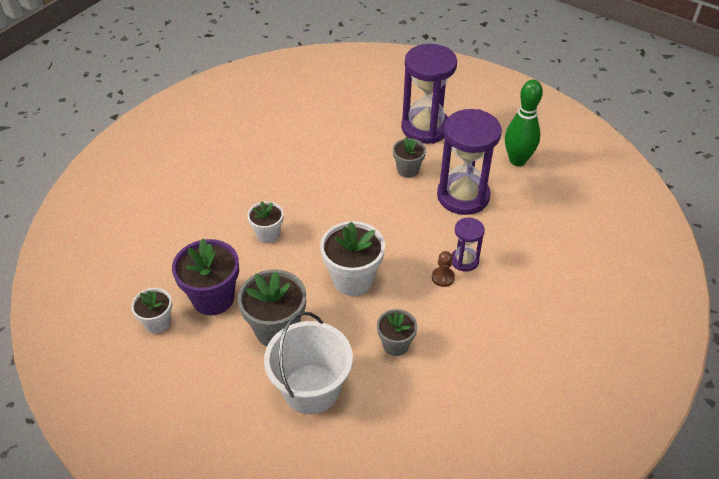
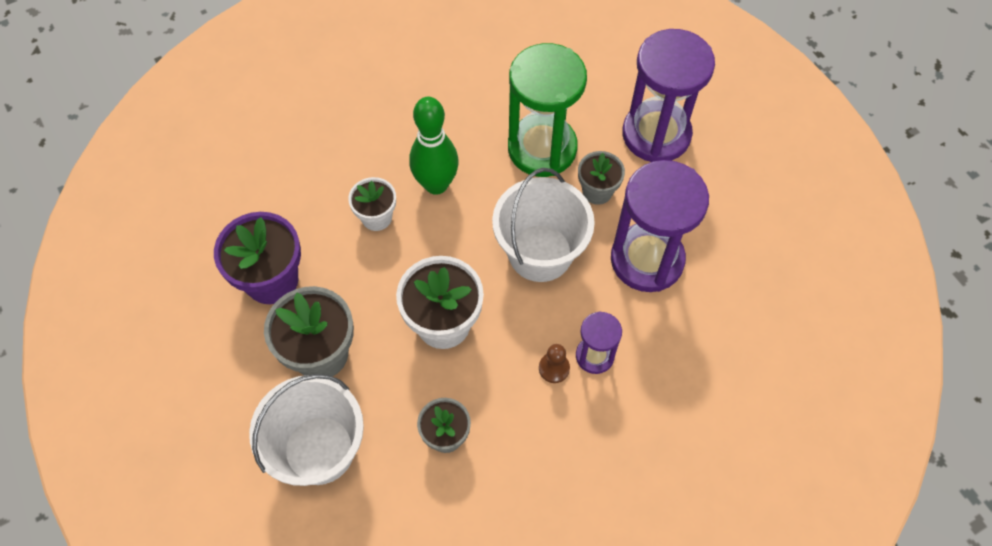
camera: 25 degrees right, 15 degrees up
(157, 323) = (197, 287): white flower pot -> none
(357, 158) = (542, 148): none -> green hourglass
(392, 216) = (540, 253): none -> white bucket
(517, 160) = (752, 233): green bowling pin -> green bowling pin (436, 184)

